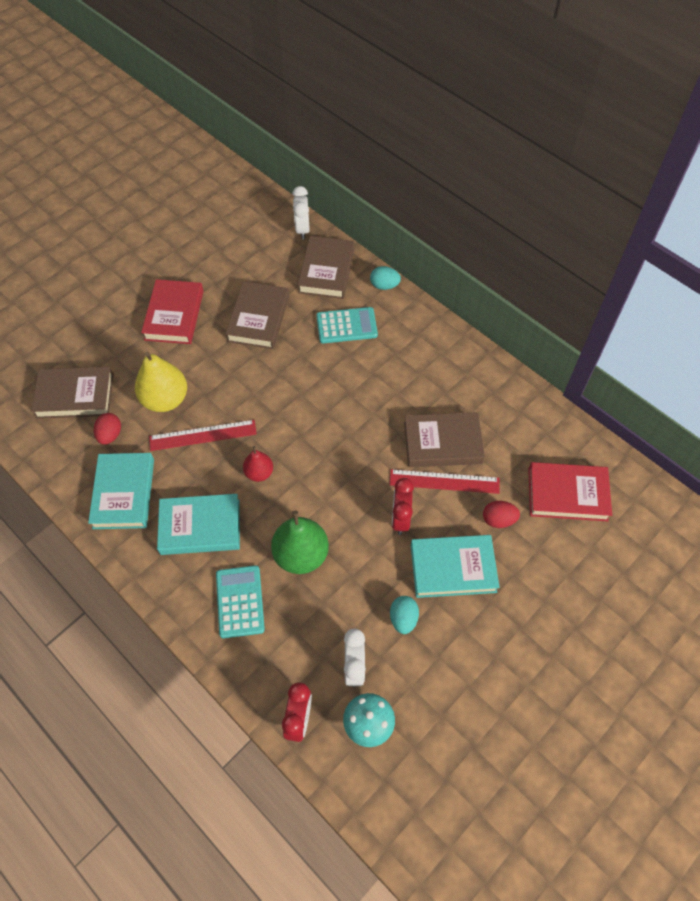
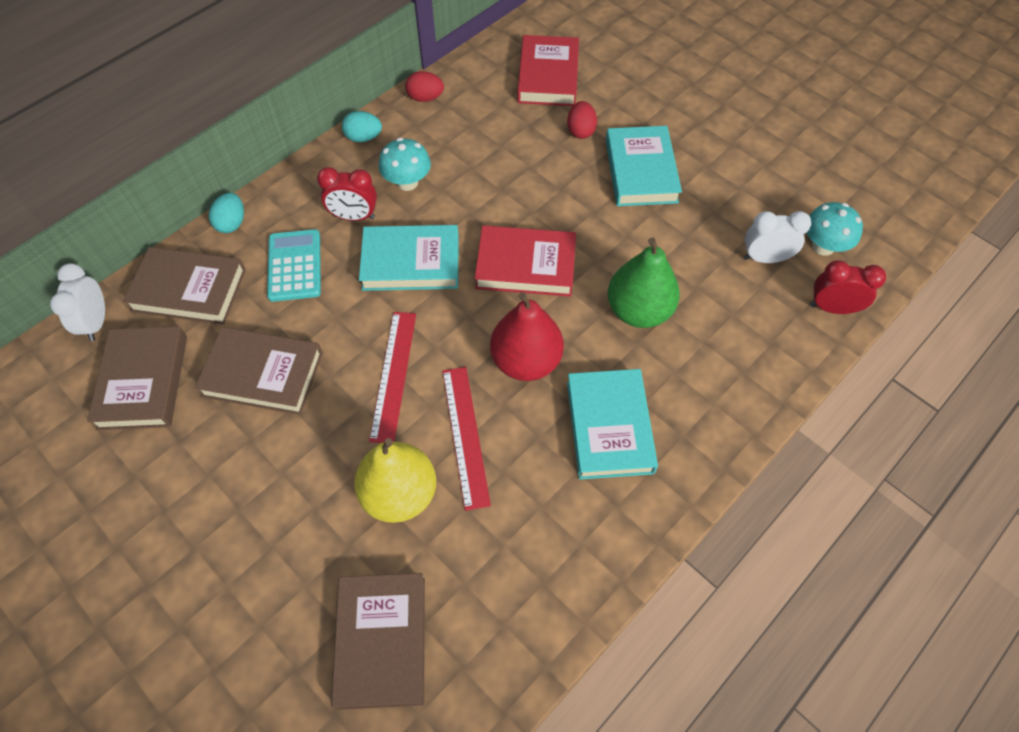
camera: 90 degrees left, 0 degrees up
(110, 435) = (461, 570): red egg -> red egg (425, 98)
(123, 493) = (562, 535): turquoise book -> turquoise book (411, 262)
(174, 315) = (234, 497): red book -> red book (525, 266)
(240, 601) = (707, 373): turquoise calculator -> none
(259, 473) = (526, 361): red pear -> red pear, size x1.77
(302, 229) = (96, 322): white clock -> white clock turned 90 degrees clockwise
(400, 518) = (584, 214): red clock -> red clock (354, 216)
(403, 618) = (704, 214): turquoise egg -> turquoise egg (363, 138)
(429, 389) = (407, 182): none -> turquoise mushroom
(442, 443) = (483, 173): brown book -> brown book (143, 381)
(444, 481) = (534, 173): red ruler -> red ruler (393, 375)

